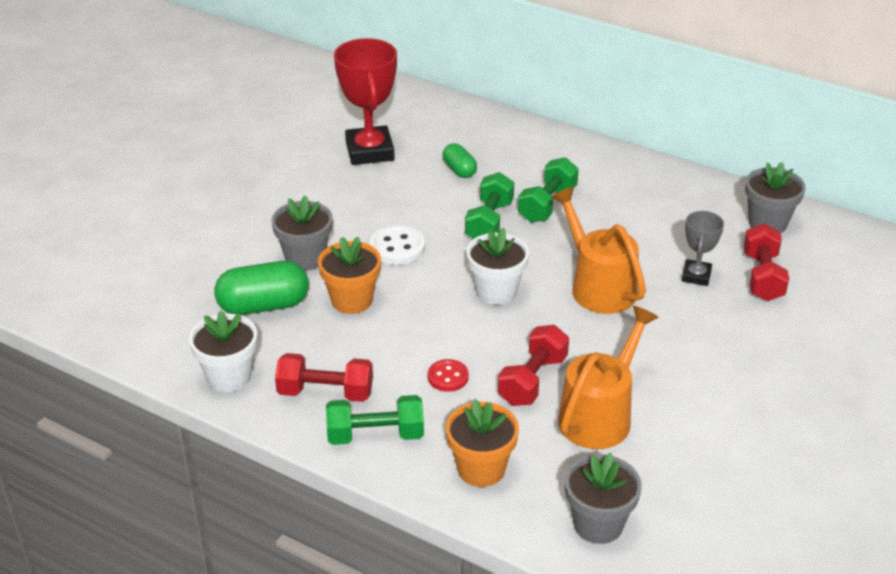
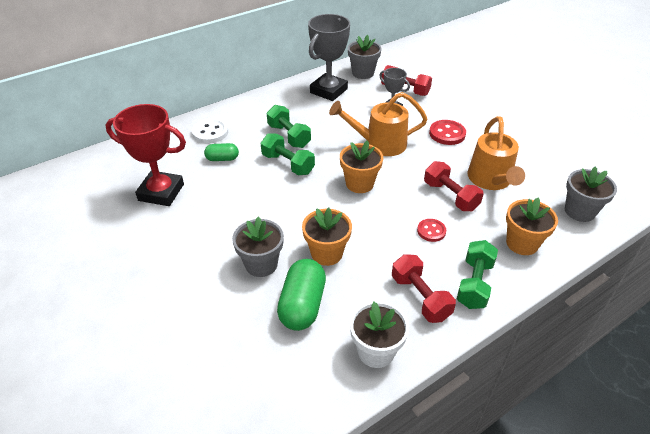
camera: 65 degrees left, 5 degrees up
(325, 392) = (420, 297): red dumbbell -> red dumbbell turned 60 degrees counterclockwise
(397, 247) = (284, 213): white button -> white button (210, 132)
(496, 291) = (359, 184): white flower pot -> orange flower pot
(600, 415) = (491, 180): orange watering can -> orange watering can turned 150 degrees counterclockwise
(681, 346) = (447, 134): none -> red button
(686, 205) = (328, 91): none -> grey trophy

